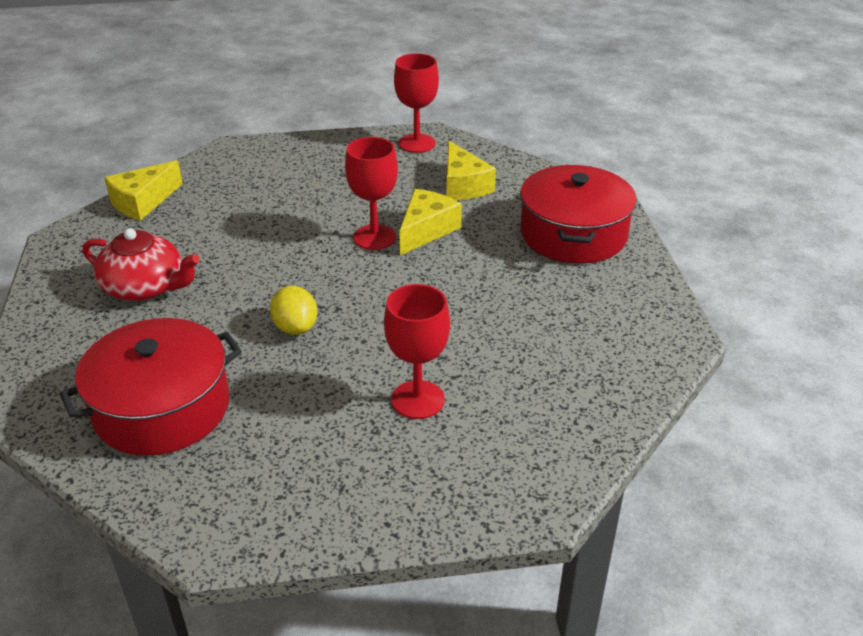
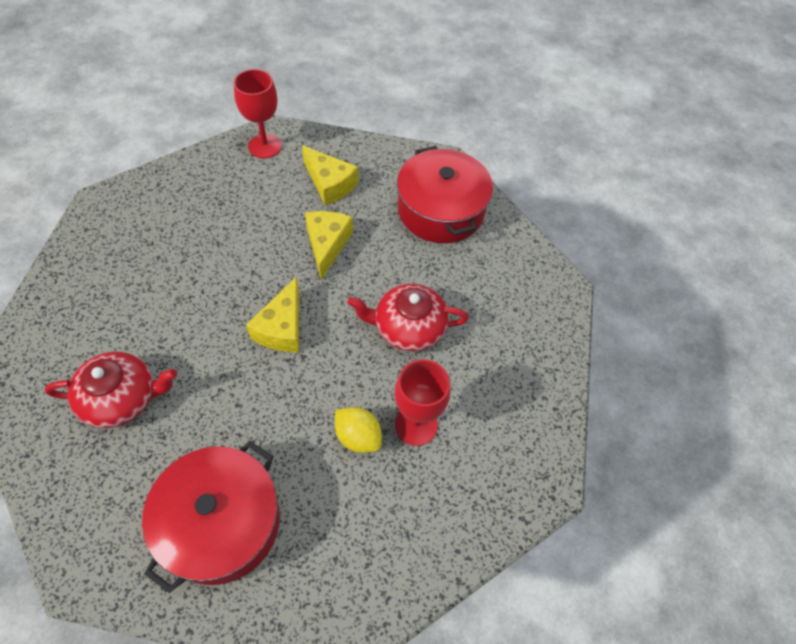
camera: 30 degrees left, 20 degrees up
(143, 202) = (54, 298): yellow cheese -> yellow cheese (282, 328)
(295, 327) = (281, 391): yellow lemon -> yellow lemon (358, 437)
(374, 237) = (289, 267): red goblet -> none
(467, 318) = (408, 327): none -> red teapot

